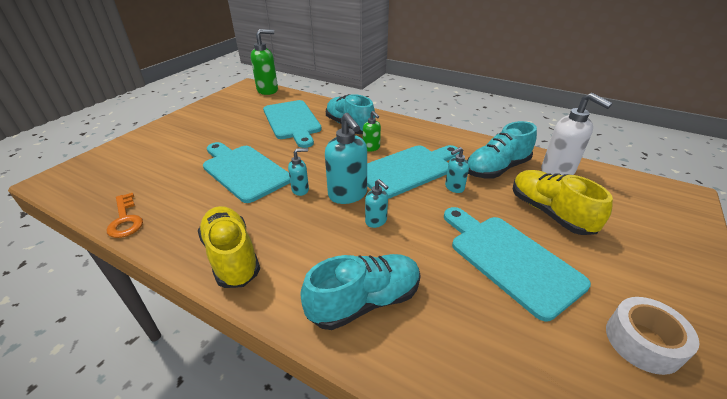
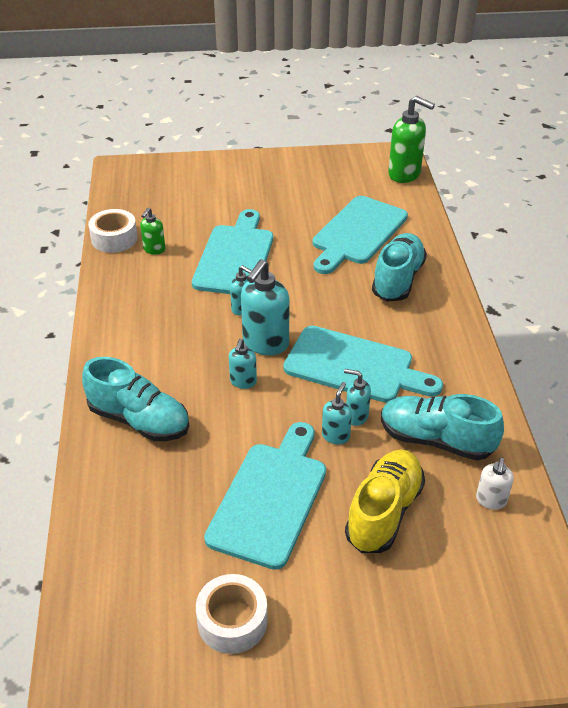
camera: 55 degrees right, 5 degrees up
(125, 219) = (114, 238): orange key -> white tape
(232, 256) = (125, 320): yellow shoe -> none
(371, 148) = (369, 319): green soap dispenser -> green soap dispenser (154, 249)
(466, 203) = (336, 436): none -> turquoise soap dispenser
(558, 172) = (491, 501): white soap dispenser -> white soap dispenser, size x0.54

